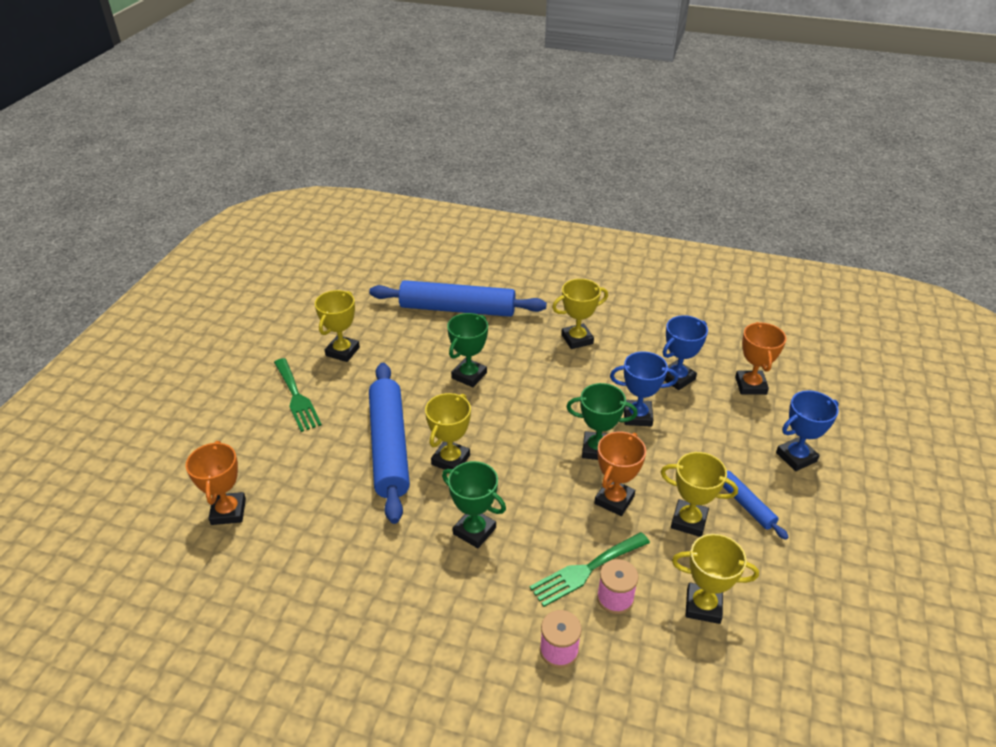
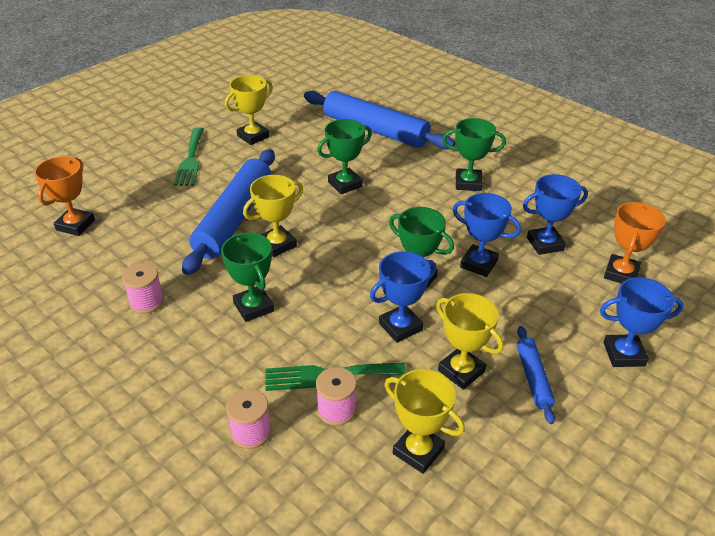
camera: 25 degrees right, 0 degrees up
(368, 565) = (147, 302): none -> pink spool
(577, 339) = (468, 183): yellow trophy -> green trophy
(614, 500) = (400, 327): orange trophy -> blue trophy

